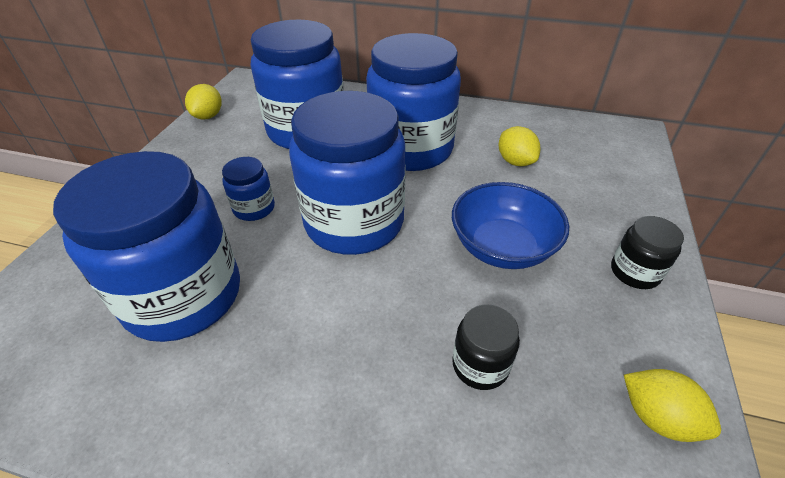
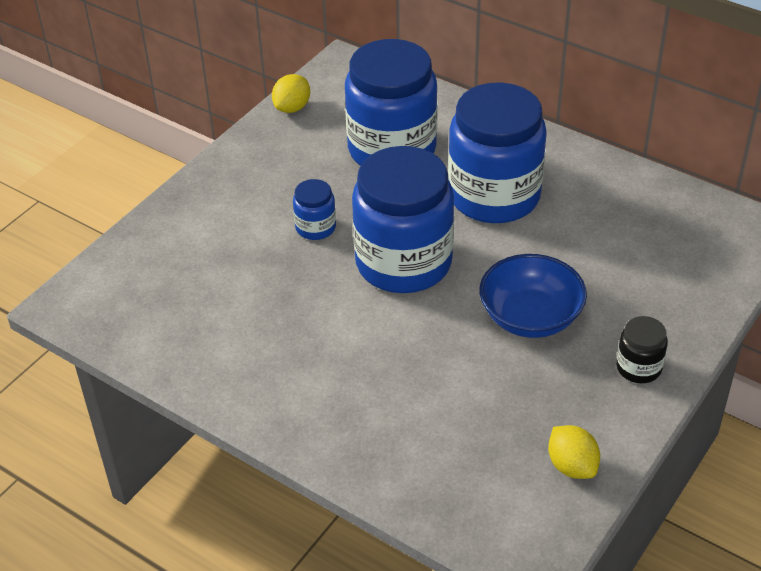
camera: 20 degrees right, 0 degrees up
(183, 296) = (241, 293): blue jar -> none
(480, 365) = (457, 400): black jar -> none
(515, 161) = (598, 235): yellow lemon -> none

